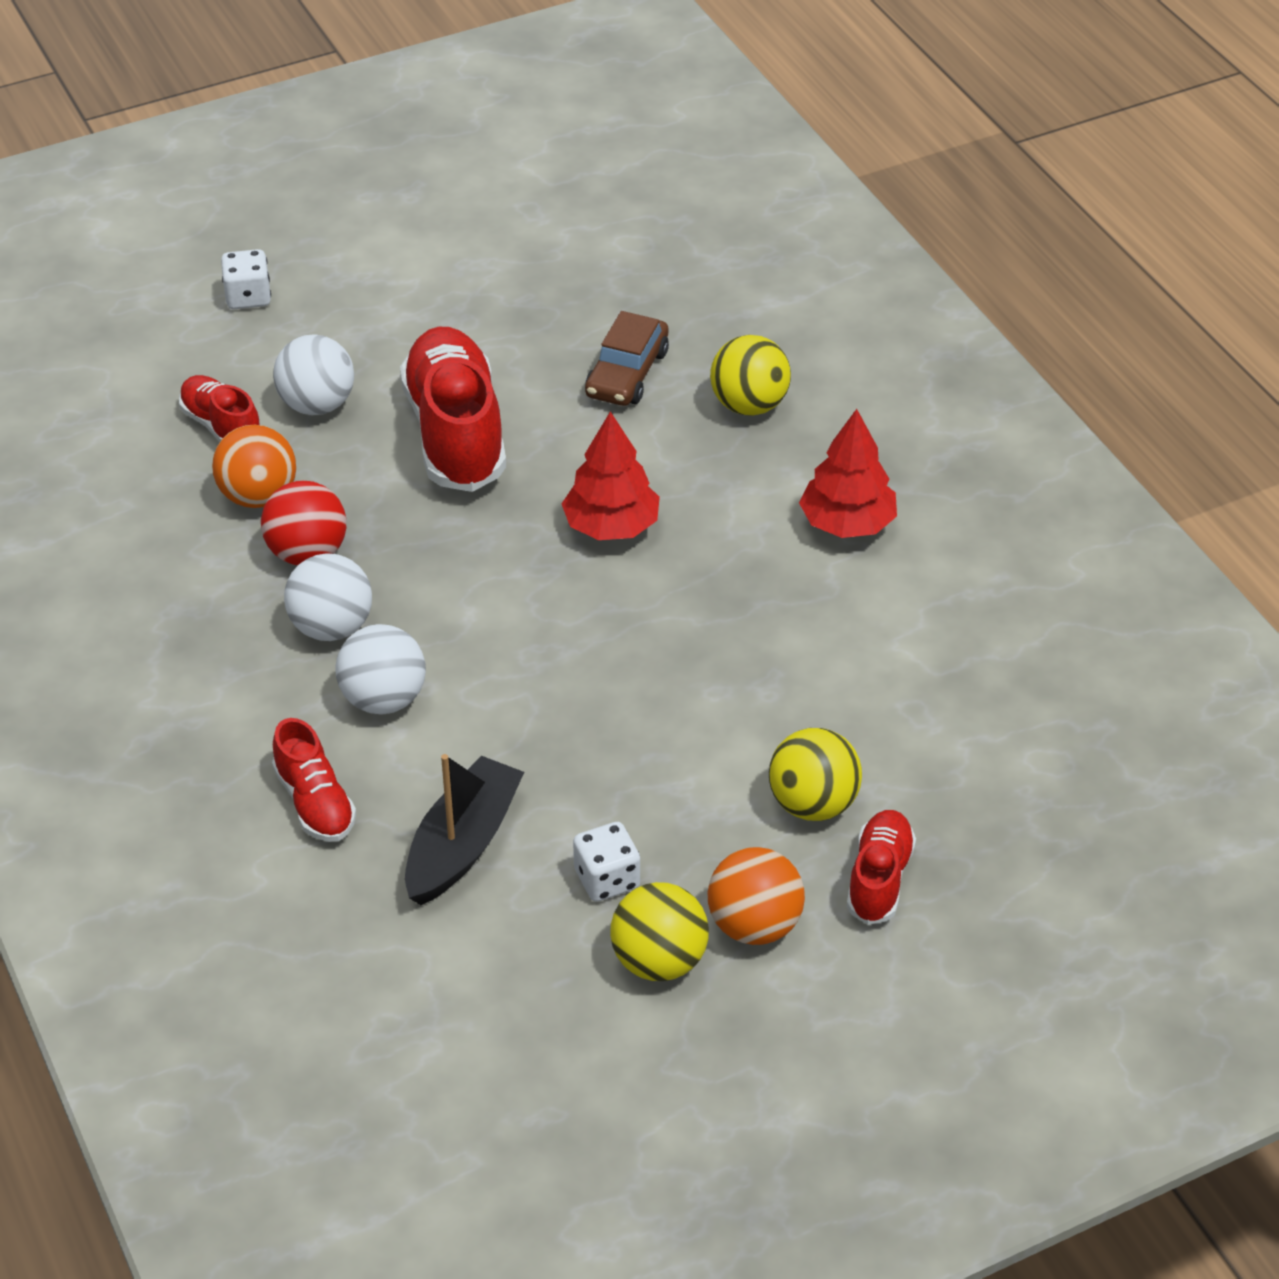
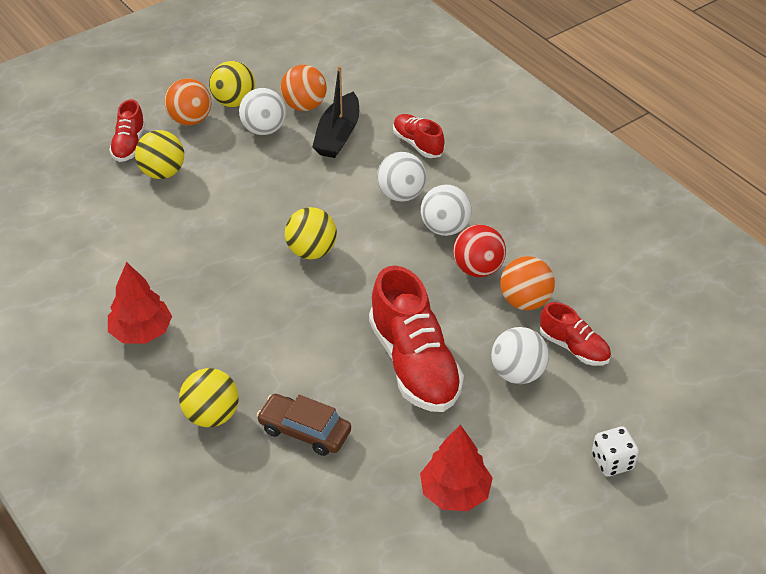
camera: 170 degrees right, 0 degrees up
(513, 929) = (304, 106): none -> orange ball
(565, 615) = (311, 251): none -> yellow ball
(607, 879) = (264, 129): white dice -> white ball
(611, 526) = (294, 310): red tree -> red tree (455, 492)
(627, 373) = (304, 431): brown car -> brown car turned 75 degrees counterclockwise

